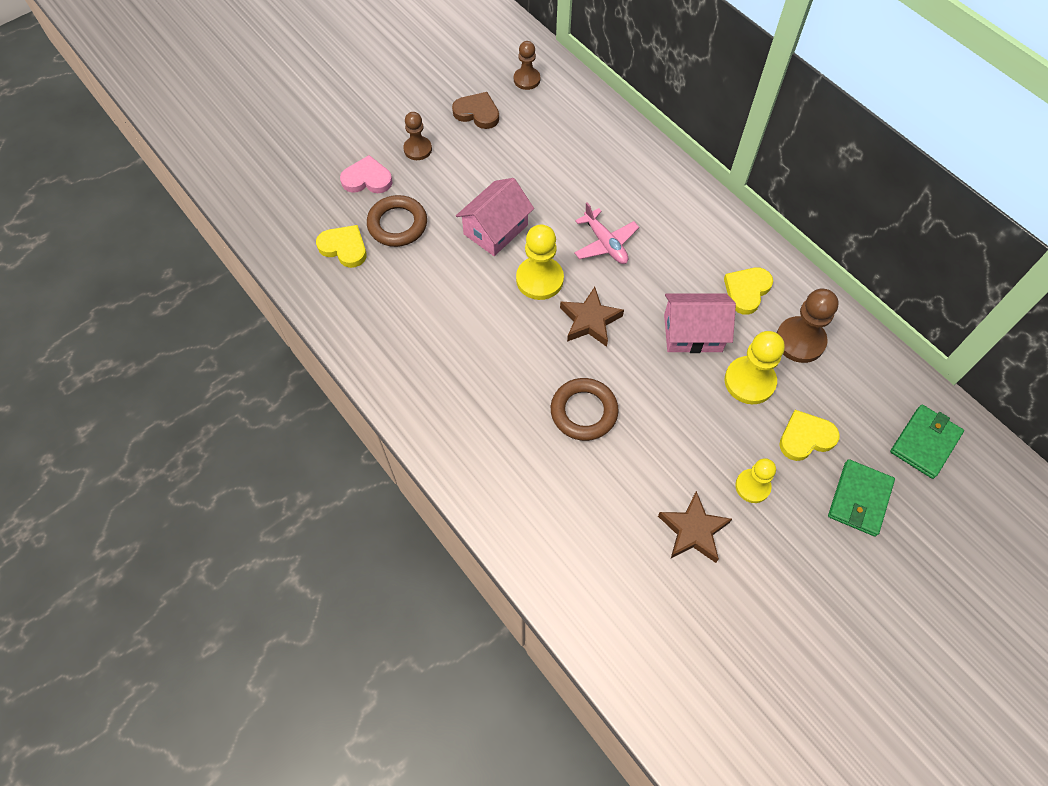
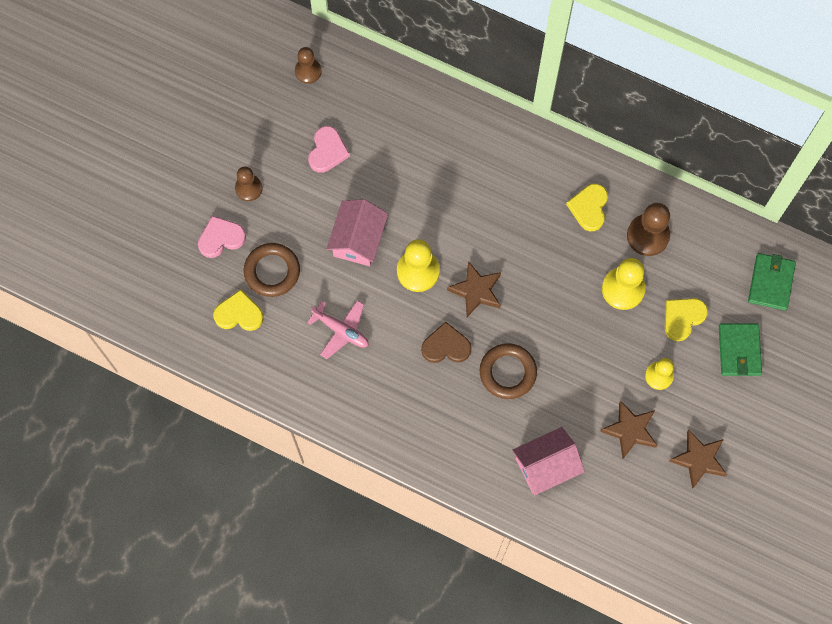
camera: 25 degrees left, 10 degrees up
(477, 113) = (281, 127): brown heart -> brown heart (446, 346)
(508, 147) = (327, 151): none -> pink heart
(605, 243) = (456, 213): pink plane -> pink plane (341, 330)
(692, 333) = (562, 266): pink house -> pink house (546, 465)
(762, 599) = (699, 459): none -> brown star

